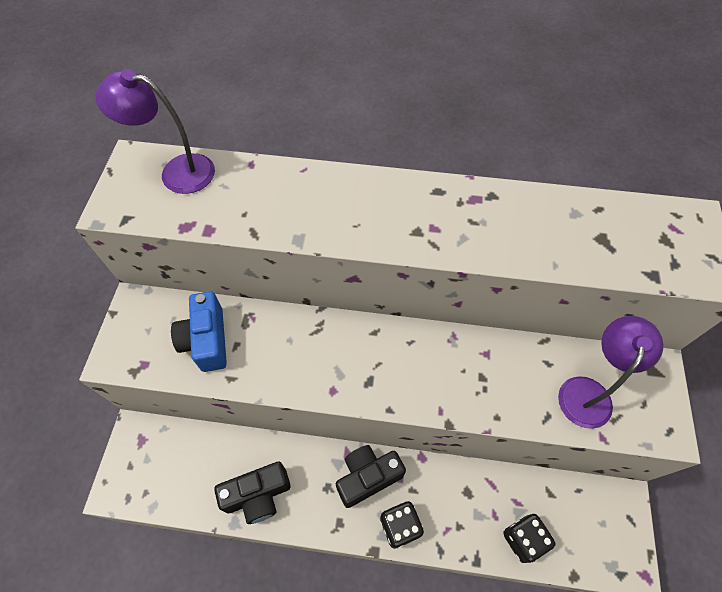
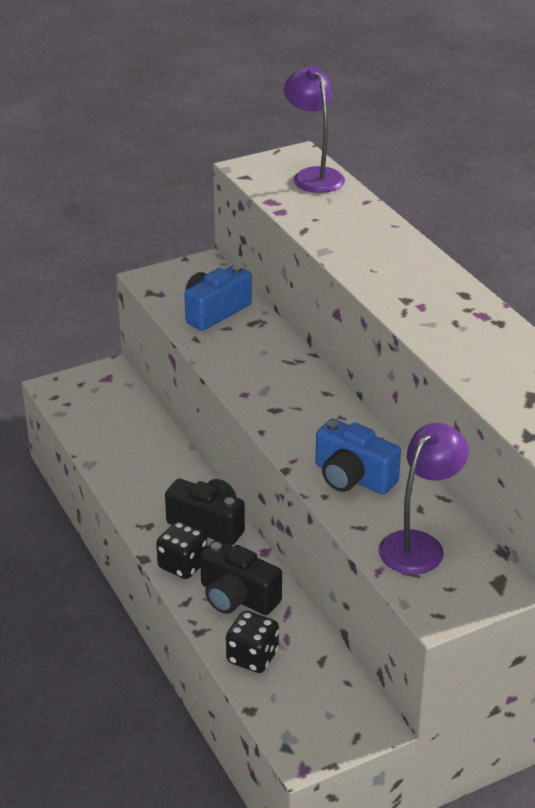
camera: 55 degrees right, 25 degrees down
(258, 495) = (125, 465): black camera -> black camera (237, 597)
(487, 383) = (353, 477): none -> blue camera
(588, 391) = (419, 545): purple lamp -> purple lamp turned 45 degrees counterclockwise

